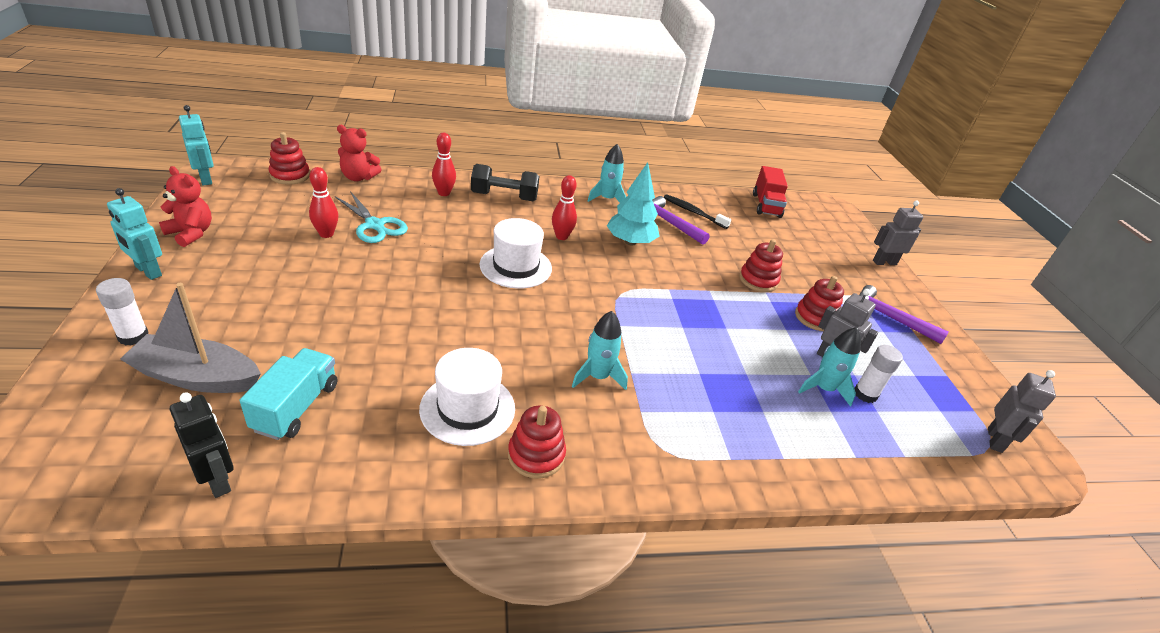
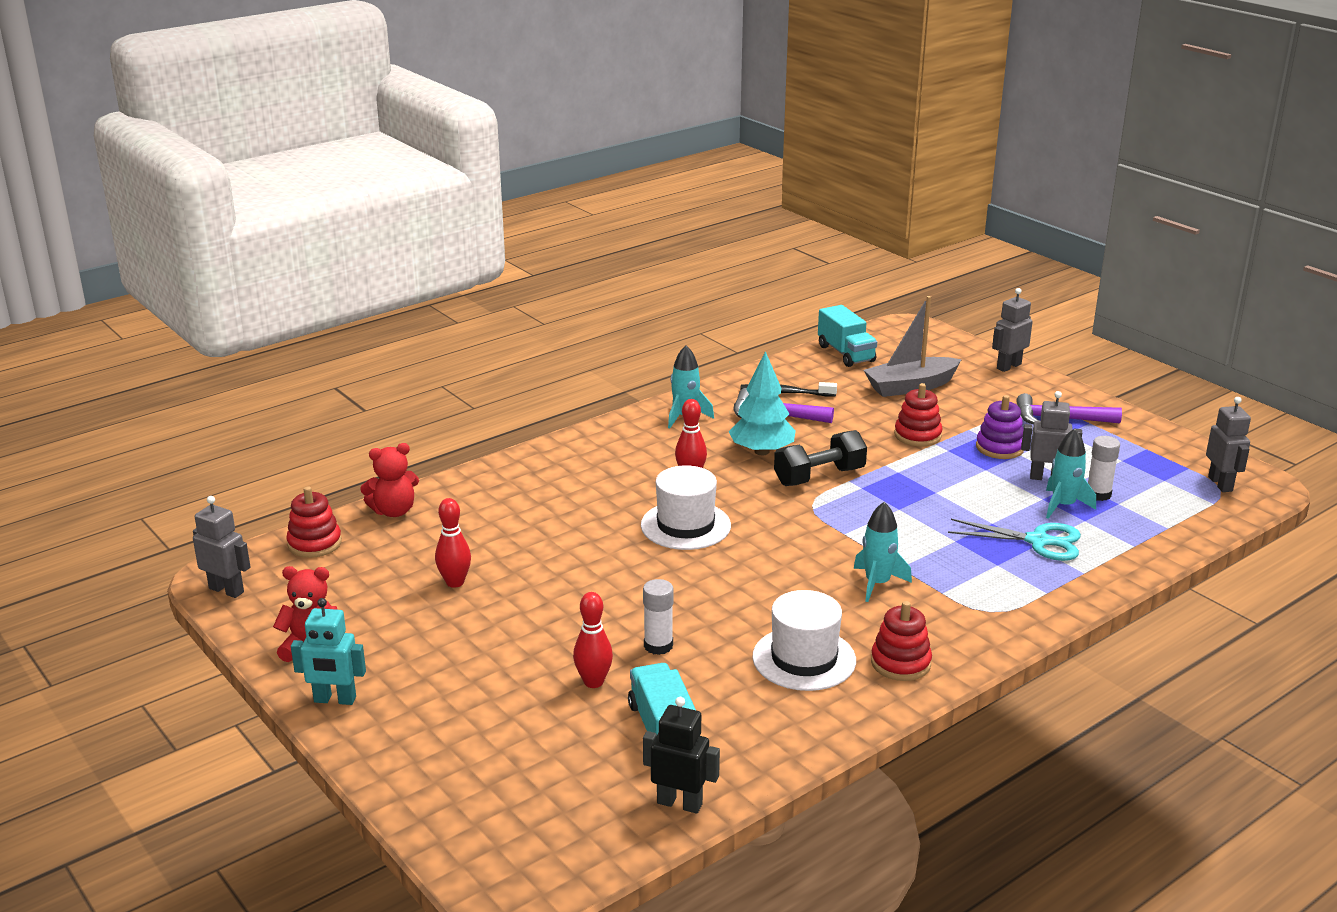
camera: 25 degrees left, 10 degrees down
(133, 336) = (424, 754): white glue stick -> white glue stick (658, 646)
(197, 377) = (539, 751): grey boat -> grey boat (910, 386)
(206, 179) = (227, 590): turquoise robot -> grey robot
(374, 225) = (490, 551): turquoise scissors -> turquoise scissors (1038, 541)
(444, 193) = (511, 486): red bowling pin -> red bowling pin (593, 682)
(504, 197) = (579, 461): black dumbbell -> black dumbbell (819, 477)
(766, 205) = (846, 353): red truck -> turquoise truck
(815, 318) = (999, 448): red stacking toy -> purple stacking toy

